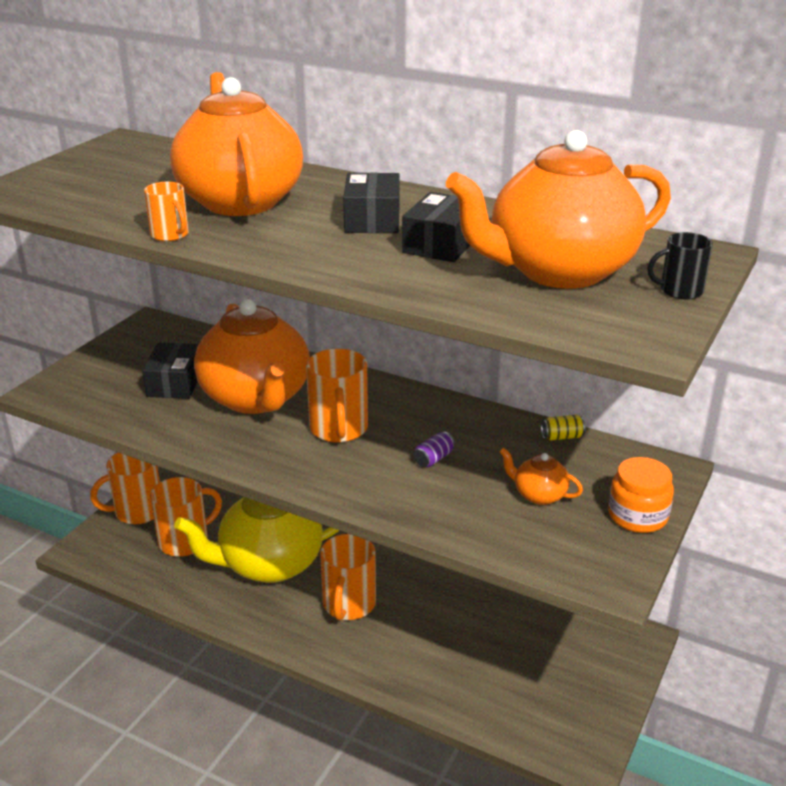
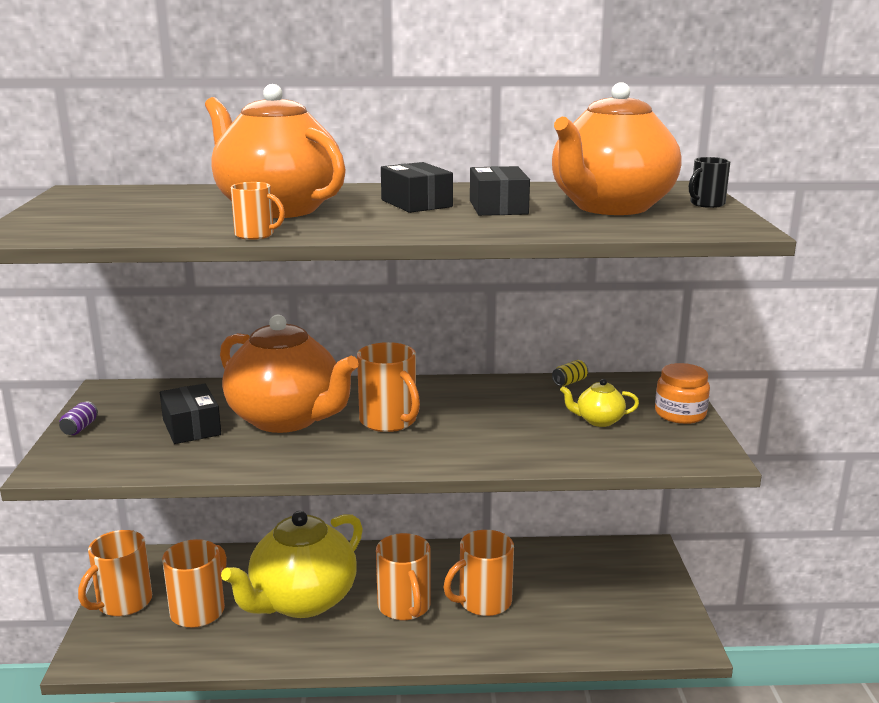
camera: 30 degrees left, 10 degrees down
(421, 628) = (483, 602): none -> orange mug
(433, 459) = (492, 420): purple can -> purple can (80, 428)
(539, 495) = (598, 420): orange teapot -> yellow teapot

